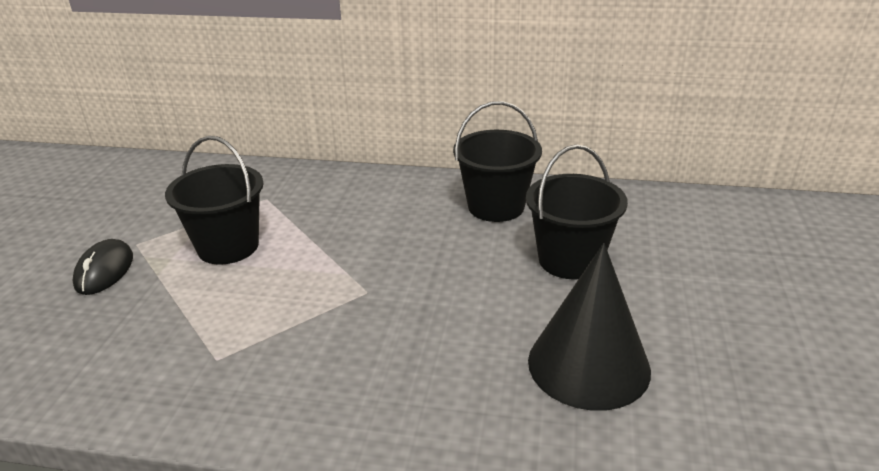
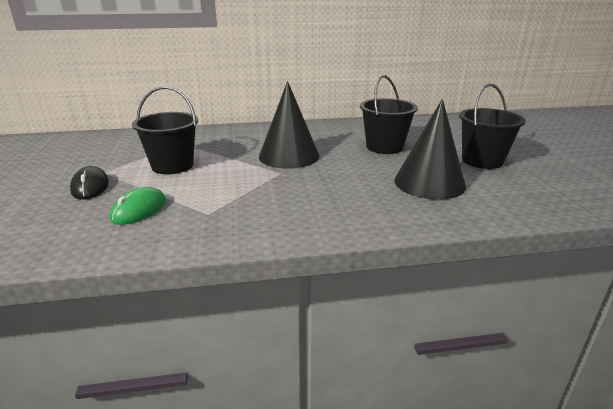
camera: 20 degrees left, 5 degrees down
(136, 331) = (139, 210): none -> green mouse
(402, 254) = (289, 156): none -> black cone
(496, 206) = (326, 132): black bucket -> black bucket (482, 161)

